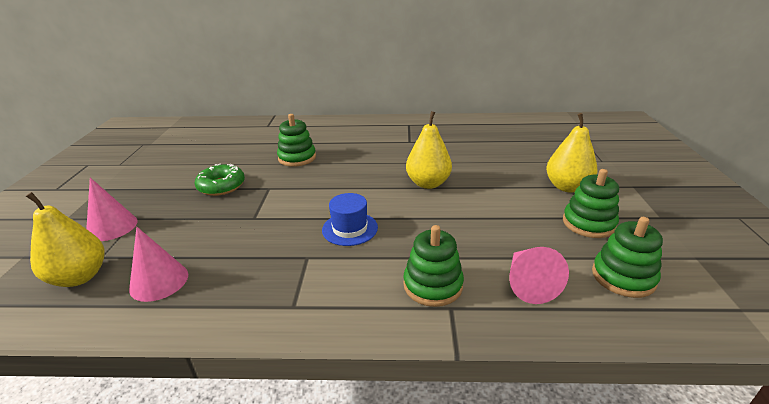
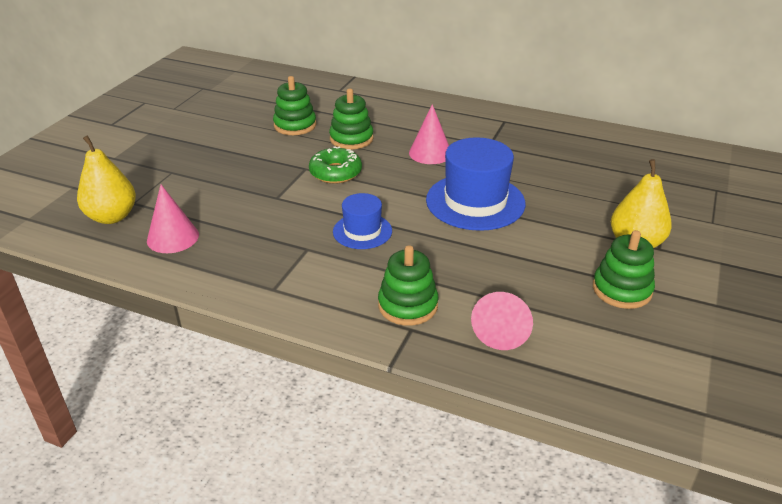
camera: 20 degrees right, 5 degrees up
(112, 227) = (149, 176): pink cone -> pink cone (430, 153)
(221, 186) = (260, 155): green donut -> green donut (335, 172)
(428, 183) = (475, 202): yellow pear -> blue hat
(623, 277) = (607, 351): green stacking toy -> green stacking toy (295, 125)

